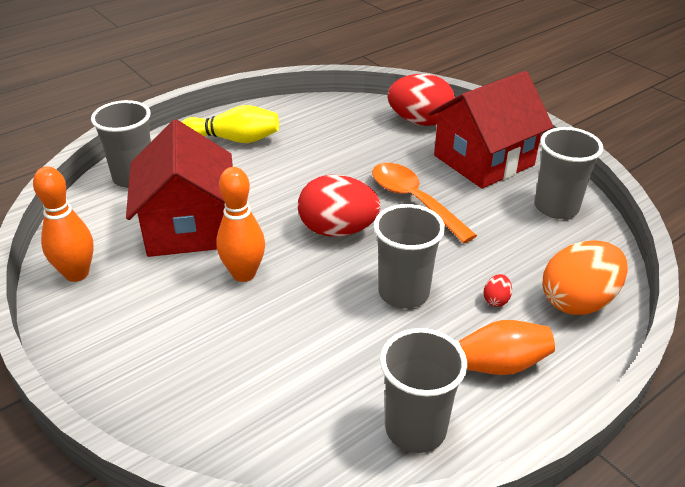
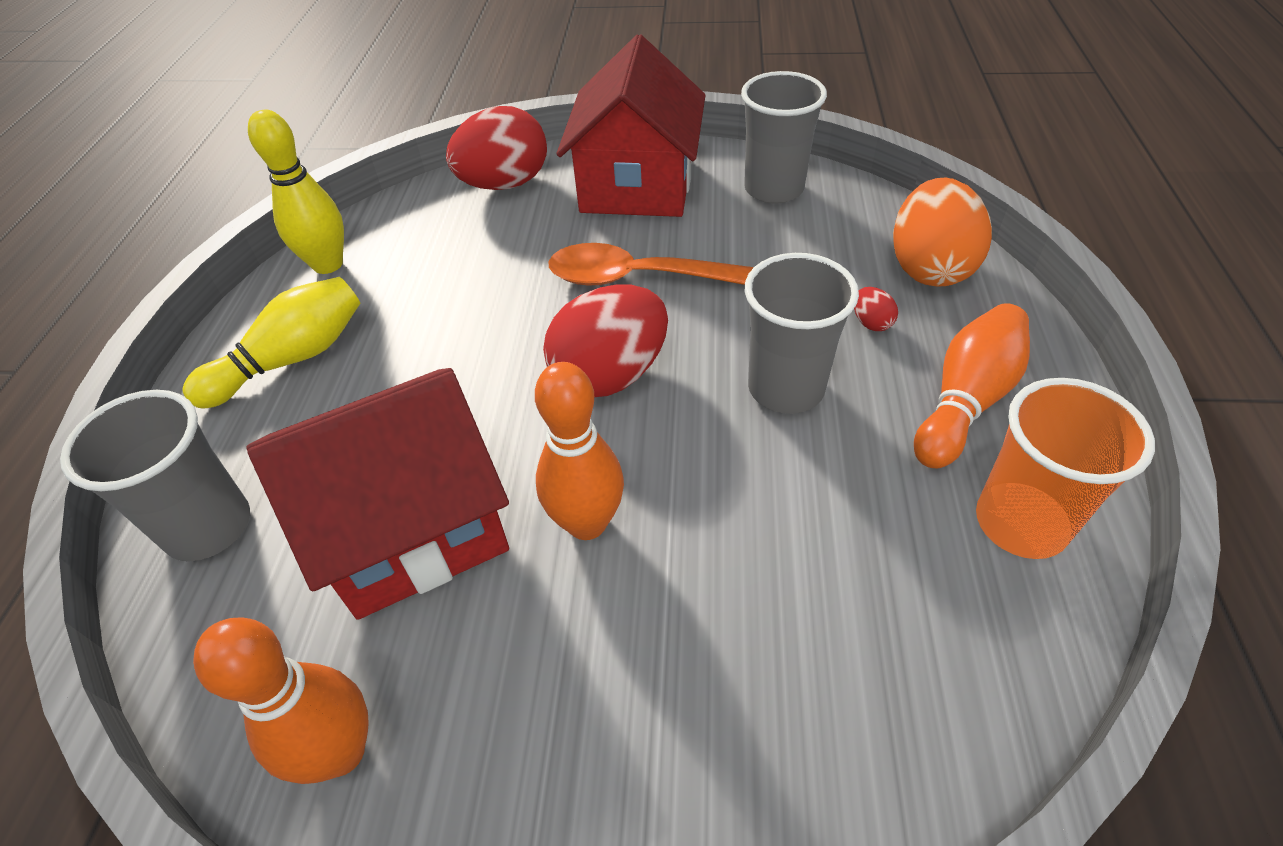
camera: 45 degrees left, 10 degrees up
(188, 227) = (412, 526): red house -> red house turned 60 degrees counterclockwise
(297, 111) = (328, 264): none -> yellow bowling pin
(415, 429) = (1021, 523): grey cup -> orange cup

